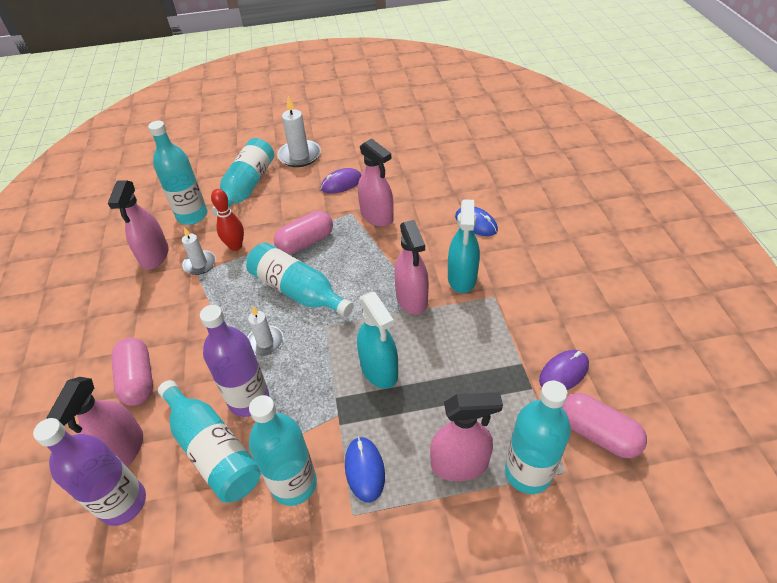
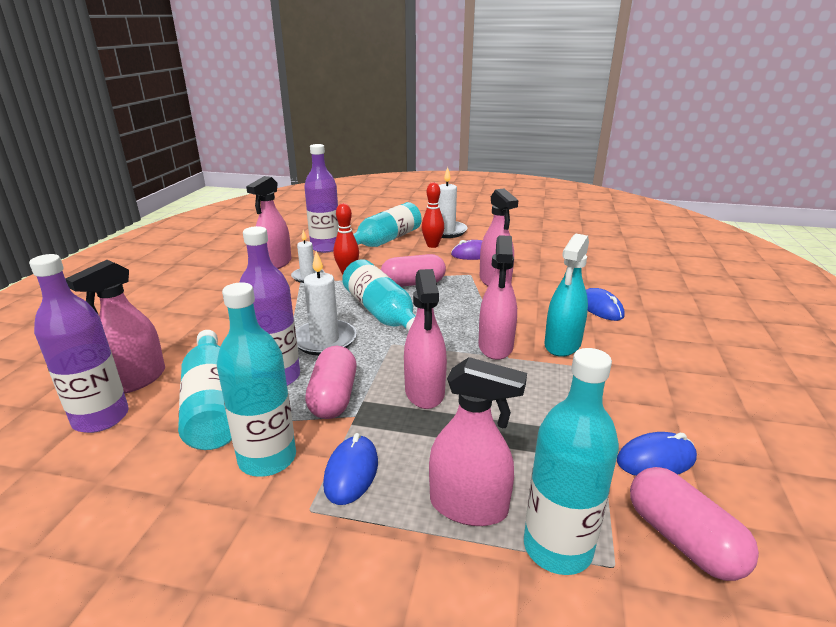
camera: 20 degrees right, 20 degrees down
(138, 380) = (193, 335): pink capsule -> pink capsule (333, 397)
(192, 215) = (325, 247): turquoise bottle -> purple bottle
(265, 342) = (324, 340): white candle -> white candle, size x1.57
(297, 181) = (432, 245): none -> red bowling pin
(379, 370) = (424, 392): turquoise spray bottle -> pink spray bottle
(563, 372) = (656, 459): purple mouse -> blue mouse

